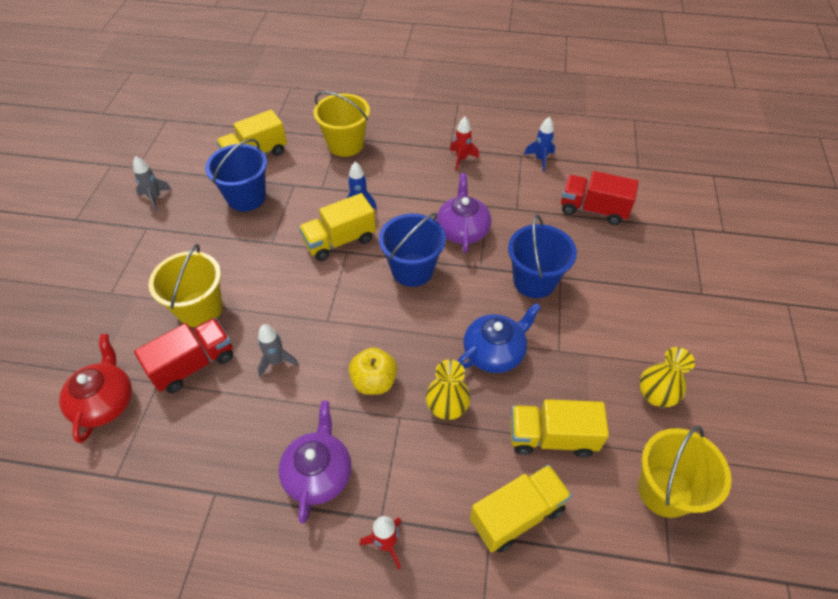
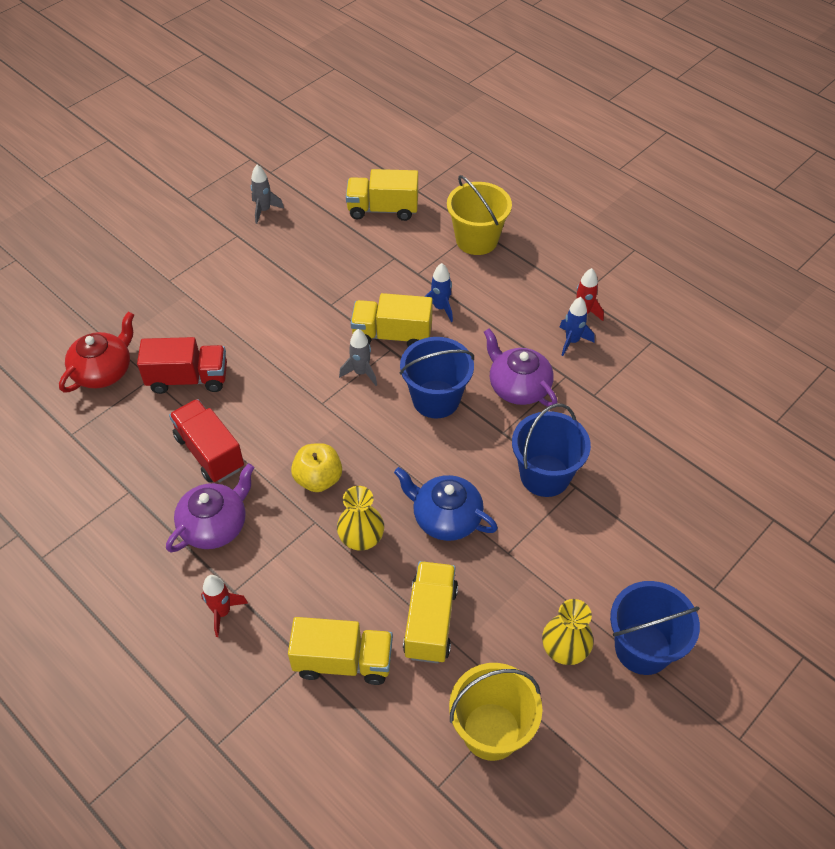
camera: 35 degrees right, 0 degrees up
(200, 309) = (227, 333): yellow bucket -> none
(246, 197) = (342, 249): blue bucket -> blue bucket (642, 648)
(276, 361) = (253, 414): grey rocket -> grey rocket (361, 372)
(462, 230) = (518, 387): purple teapot -> purple teapot turned 75 degrees counterclockwise
(494, 352) = (446, 517): blue teapot -> blue teapot turned 150 degrees counterclockwise
(540, 159) = (669, 356): blue rocket -> blue rocket (572, 341)
(552, 437) = (430, 621): yellow truck -> yellow truck turned 60 degrees clockwise
(593, 209) = (677, 439): red truck -> red truck (209, 452)

